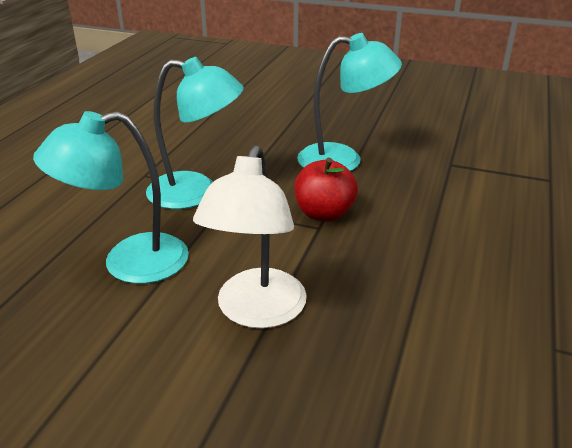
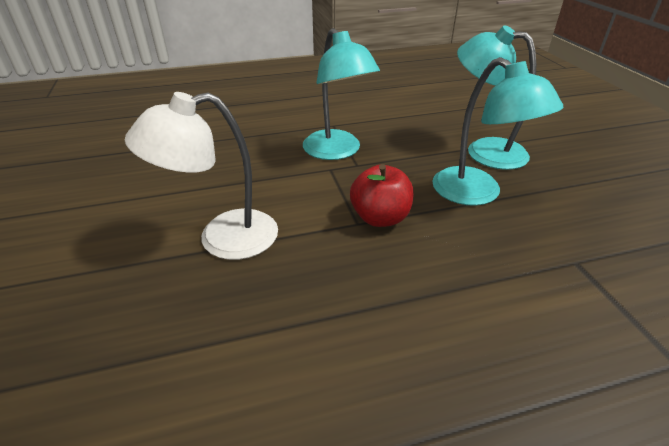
camera: 55 degrees right, 5 degrees up
(128, 263) = (232, 165): turquoise lamp -> turquoise lamp (484, 150)

